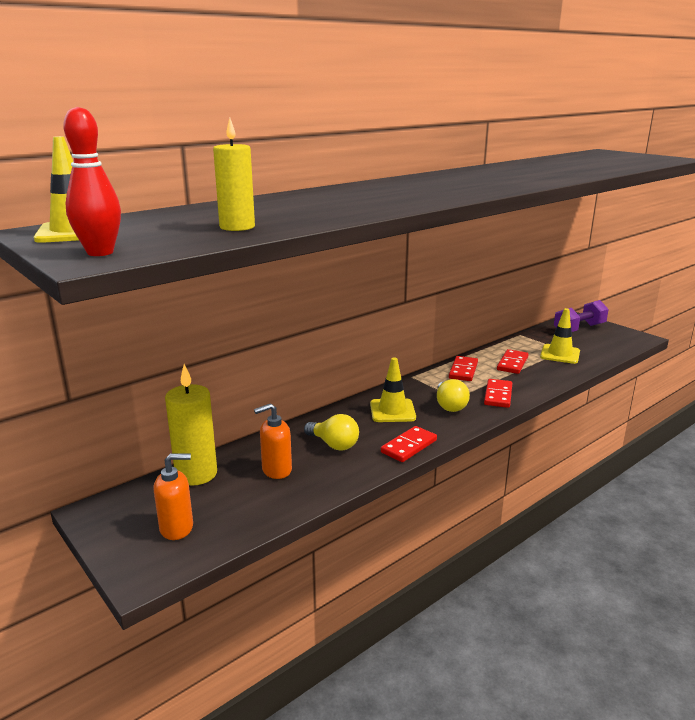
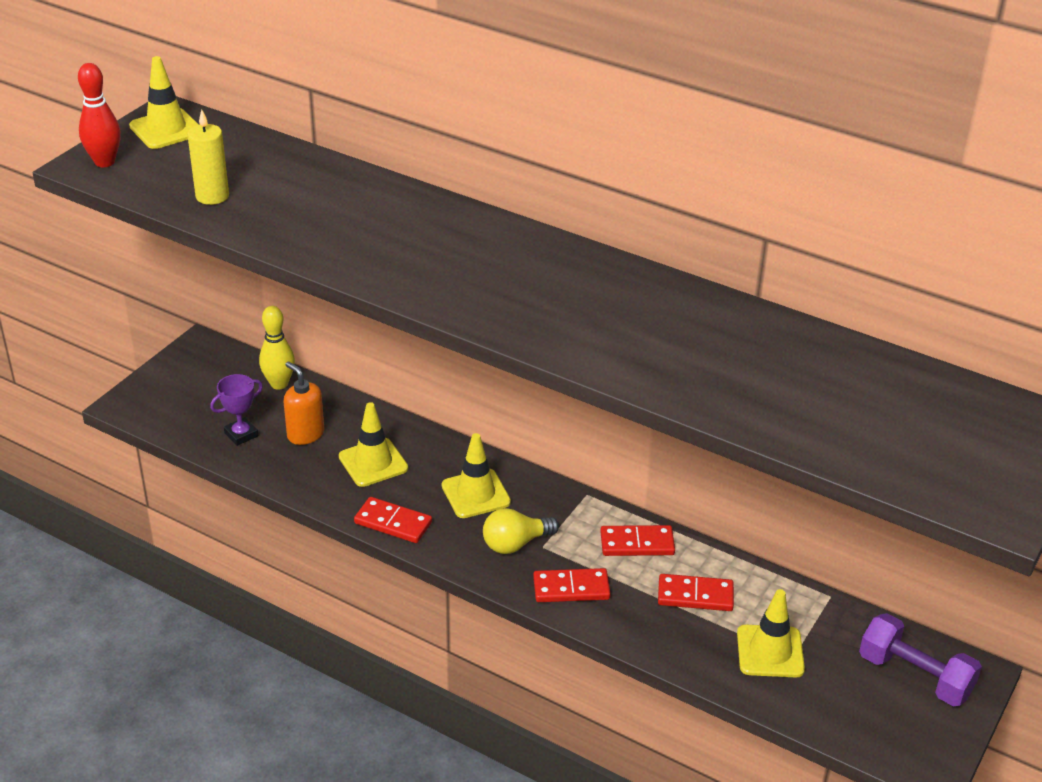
camera: 70 degrees right, 15 degrees up
(177, 528) = (191, 401): orange soap dispenser -> none
(196, 474) = (279, 384): yellow candle -> yellow bowling pin
(251, 504) = (241, 434): none -> purple trophy
(334, 444) = (373, 462): yellow light bulb -> yellow traffic cone

